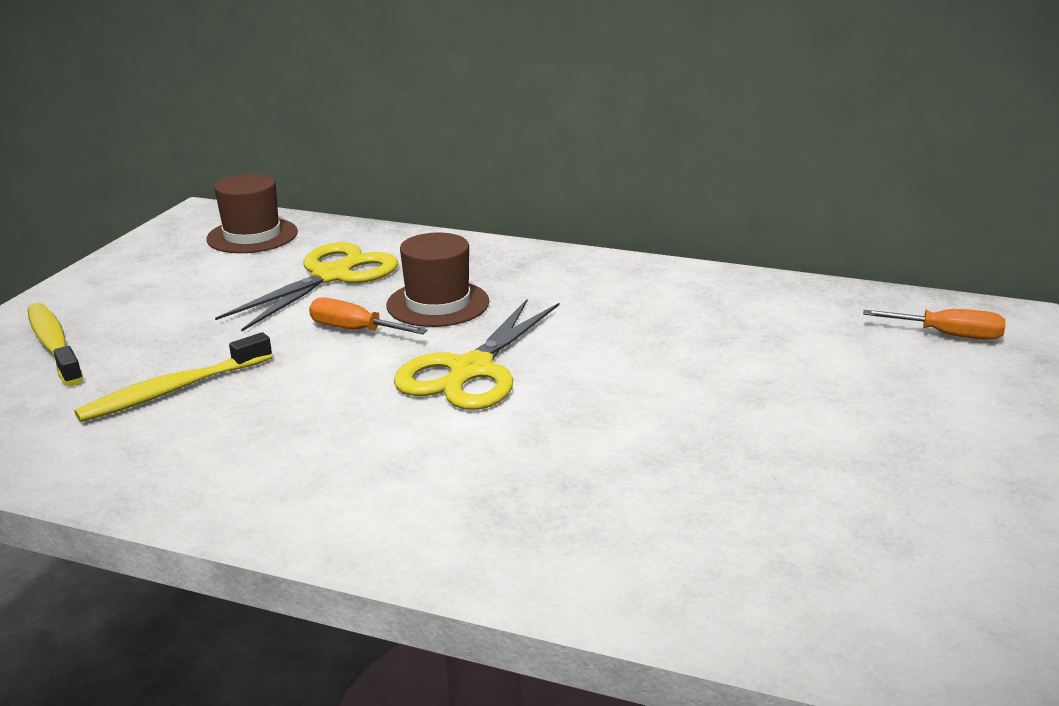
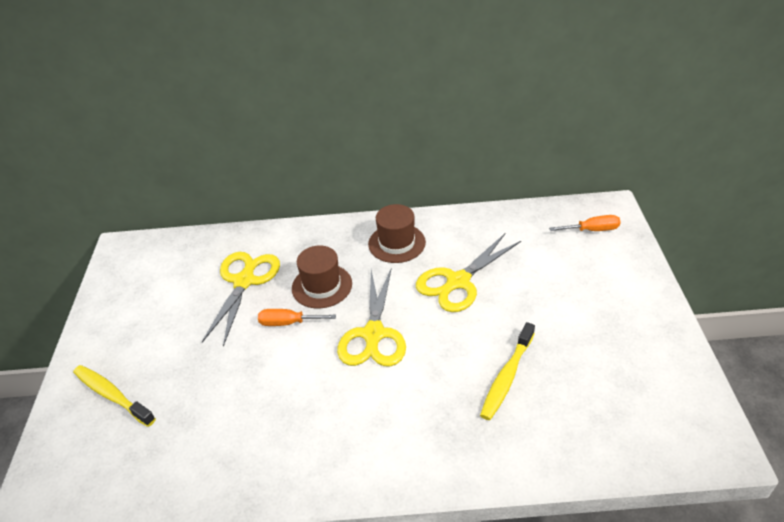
camera: 20 degrees left, 15 degrees up
(173, 390) = (215, 407): yellow toothbrush -> yellow toothbrush (507, 377)
(252, 236) = (169, 259): brown hat -> brown hat (397, 243)
(656, 344) = (457, 282): none -> yellow scissors

